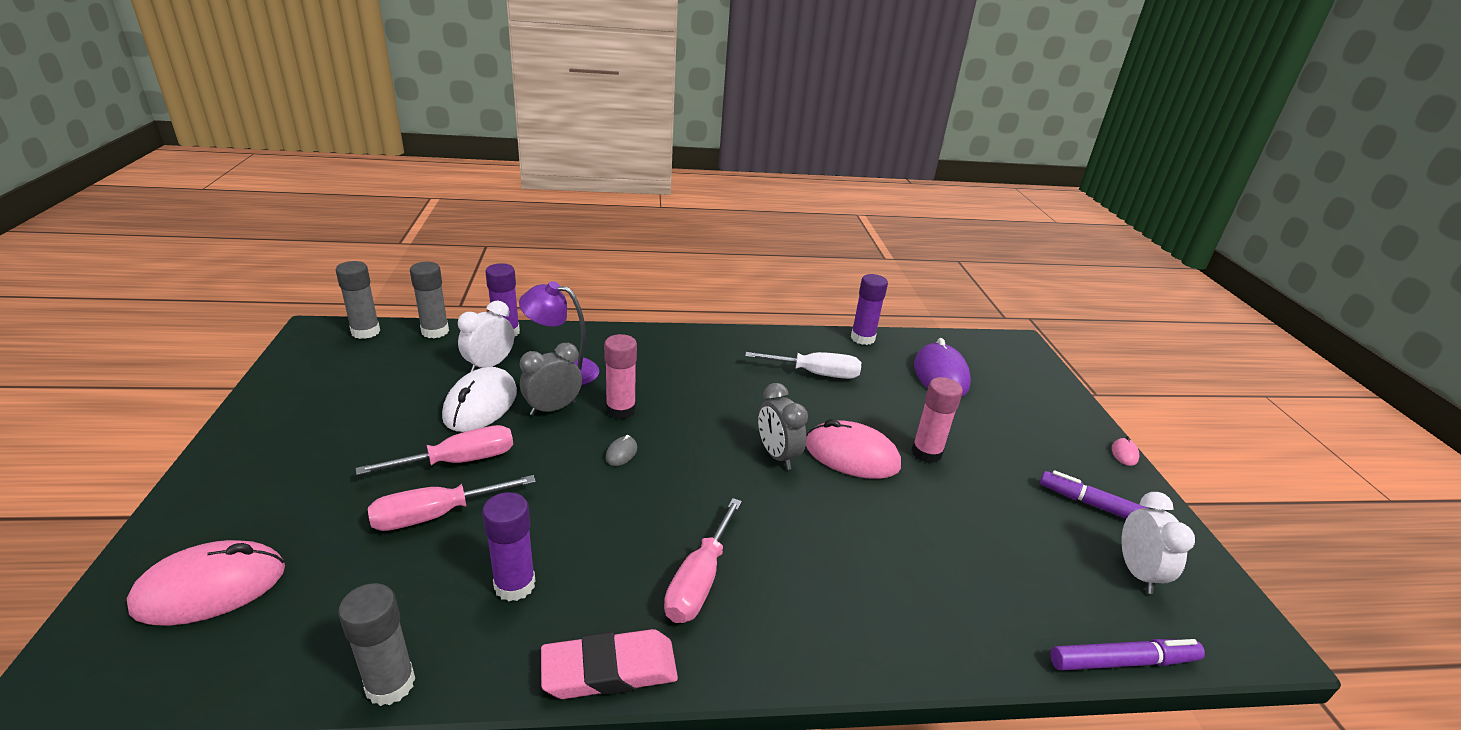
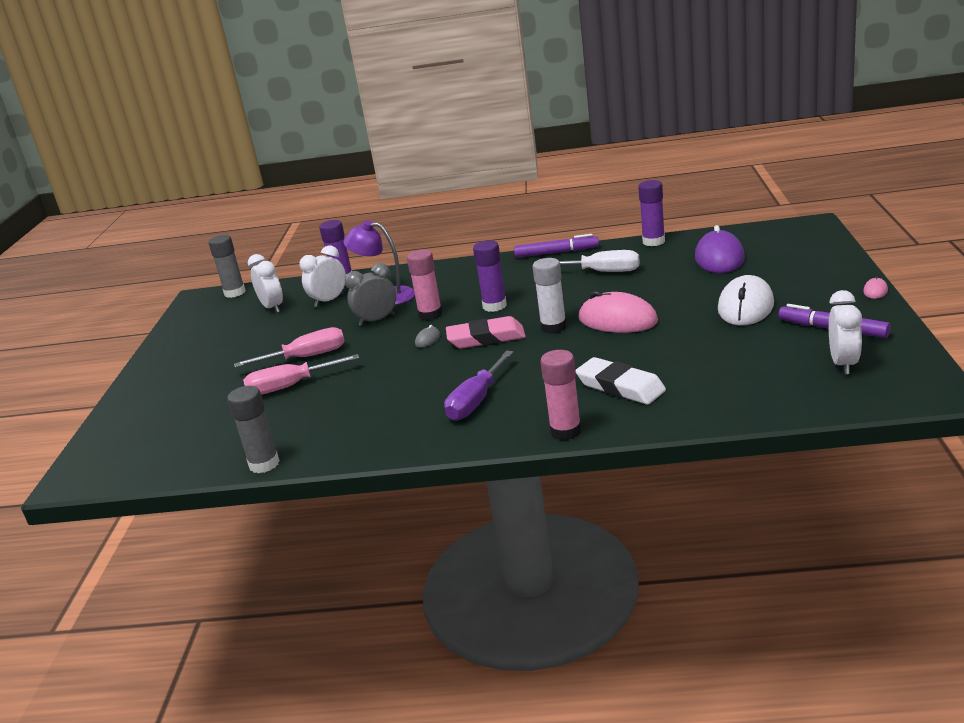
camera: 15 degrees right, 5 degrees down
(211, 588) = (150, 433): pink mouse -> none
(415, 365) = (272, 307): none -> white clock
(435, 331) = (287, 285): grey glue stick -> none
(480, 404) = (322, 324): white mouse -> white mouse (745, 307)
(515, 585) = (344, 415): purple glue stick -> purple glue stick (494, 306)
(609, 670) = (406, 448): pink eraser -> pink eraser (486, 338)
(699, 581) = (476, 401): pink screwdriver -> purple screwdriver
(777, 455) = (553, 327): grey clock -> white glue stick
(883, 578) = (620, 387): none -> white eraser
(926, 453) = (685, 311): pink glue stick -> pink glue stick (565, 431)
(1122, 661) = (801, 413): purple marker -> purple marker (556, 252)

